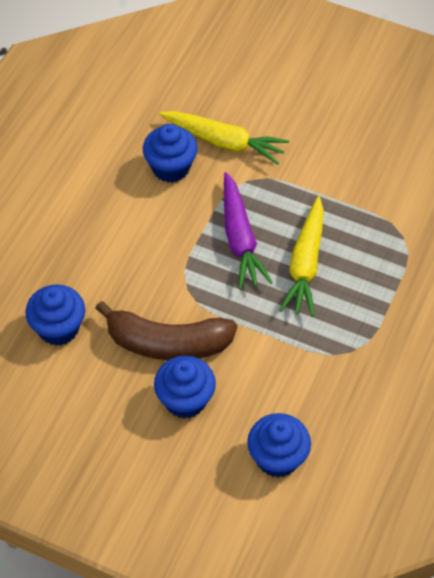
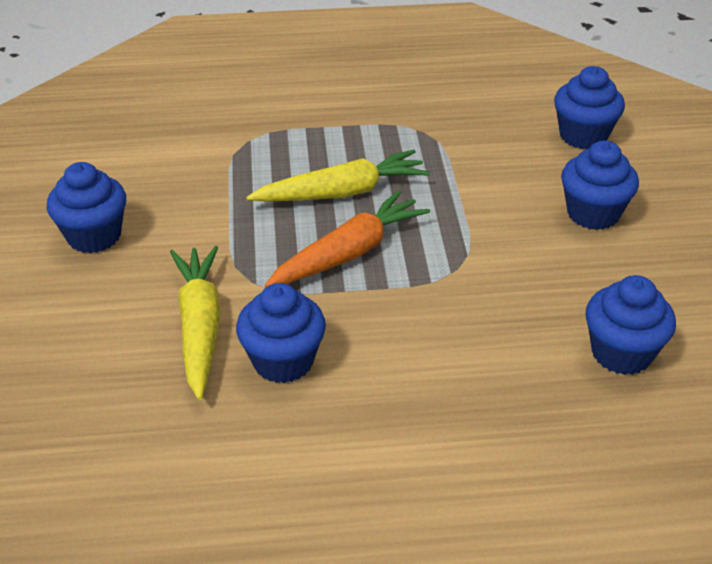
camera: 120 degrees left, 15 degrees down
(168, 343) = (542, 253): brown banana -> none
(240, 239) = (349, 253): purple carrot -> orange carrot
(342, 121) = (94, 236): none -> blue cupcake

